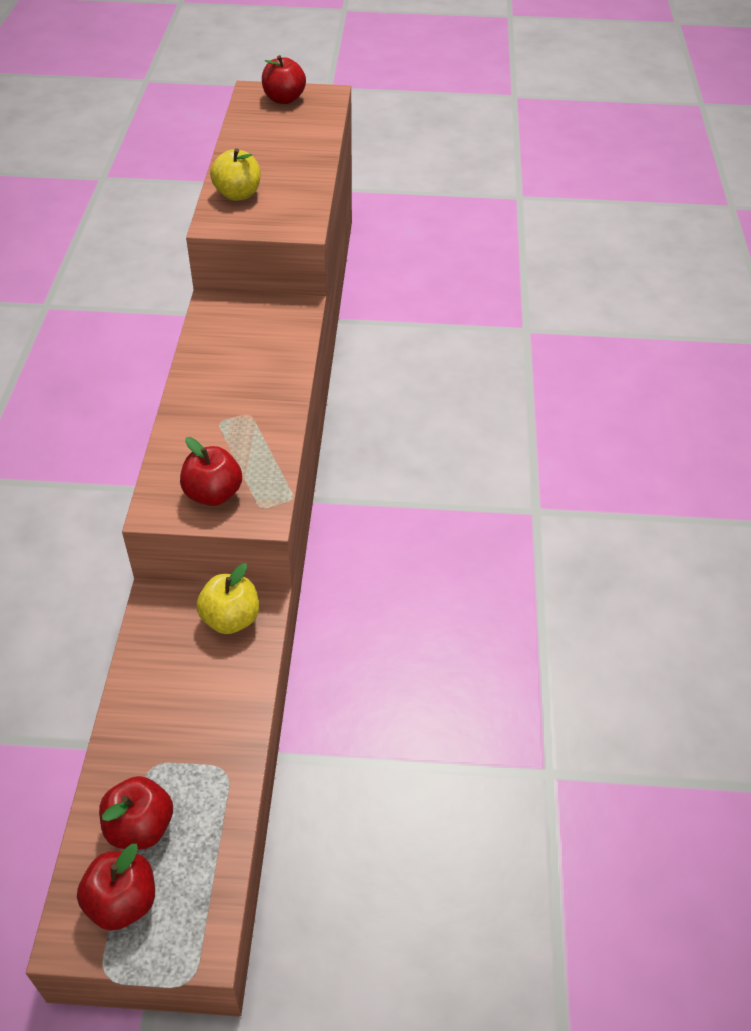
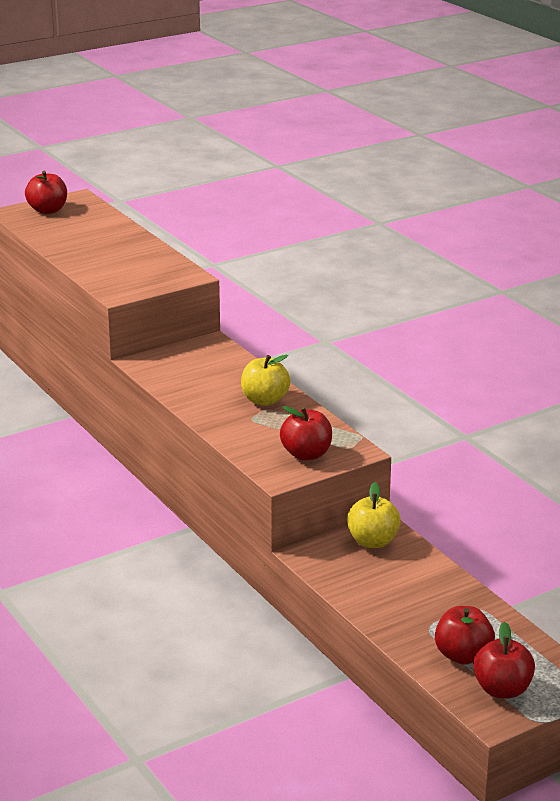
camera: 35 degrees left, 20 degrees down
(238, 194) = (108, 273): yellow apple -> yellow apple (265, 400)

